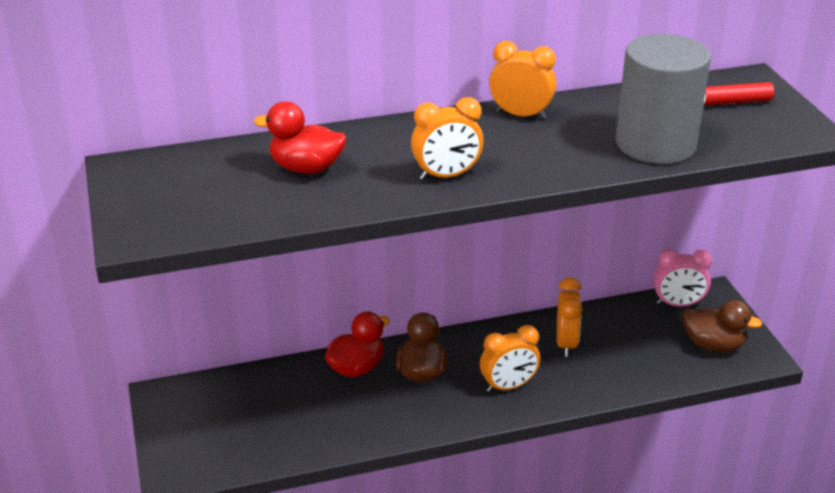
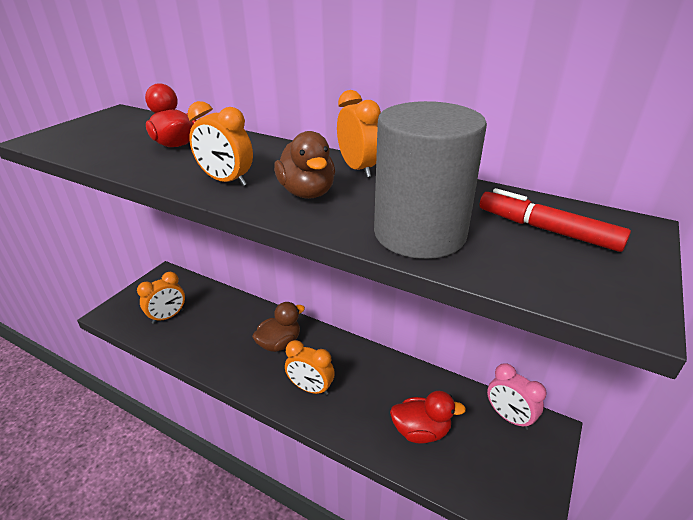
camera: 45 degrees right, 0 degrees up
(356, 368) = (254, 318): red duck -> red duck (421, 431)
(566, 343) = (386, 387): orange clock -> orange clock (168, 316)
(713, 345) = (497, 472): brown duck -> brown duck (307, 193)

